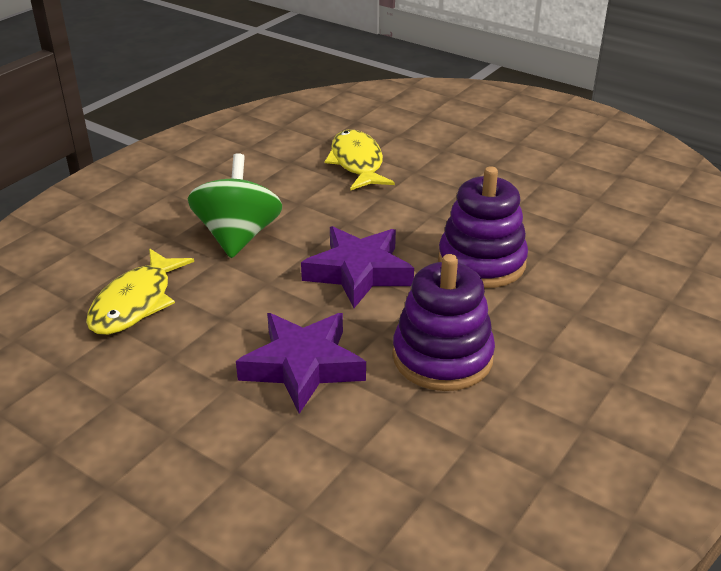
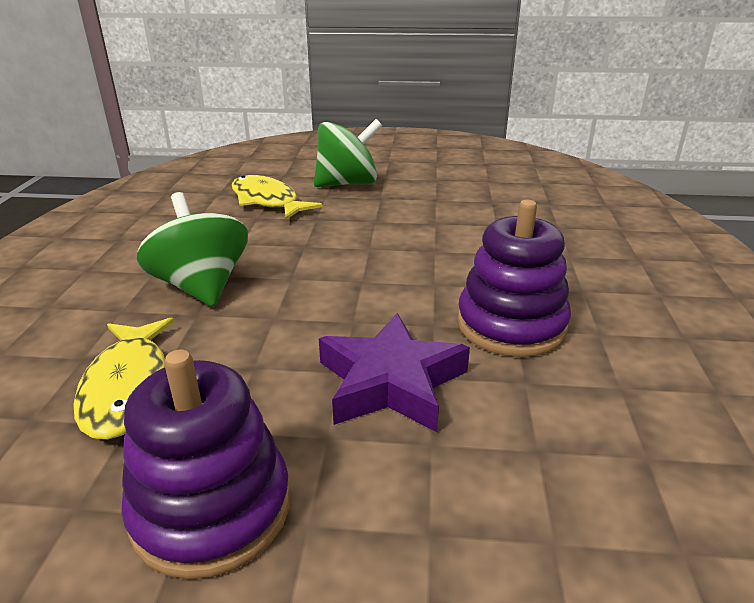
camera: 30 degrees left, 5 degrees down
(358, 272) = (358, 281): purple star -> none
(448, 162) = (347, 184): none -> green spinning top
(481, 262) = (456, 243): purple stacking toy -> purple stacking toy (212, 508)

